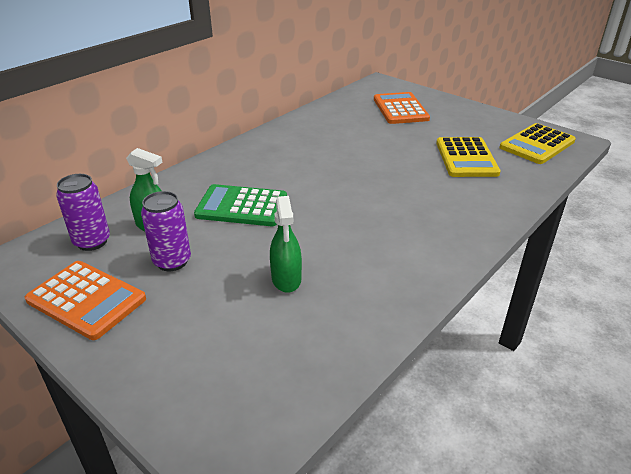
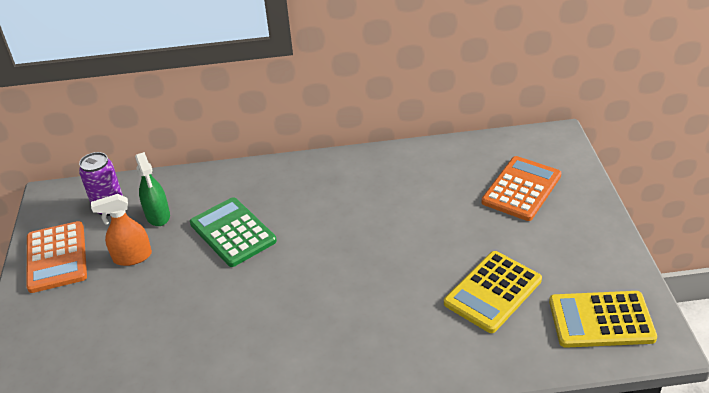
camera: 45 degrees right, 5 degrees up
(172, 261) = (132, 257): purple can -> orange spray bottle
(286, 279) = (178, 322): green spray bottle -> none

